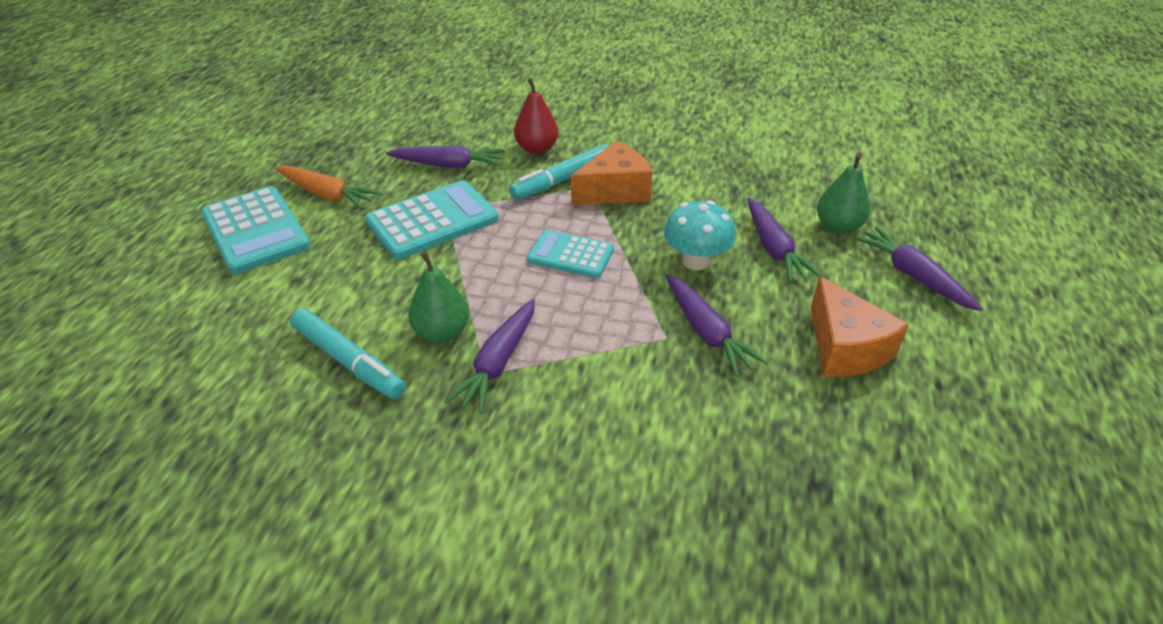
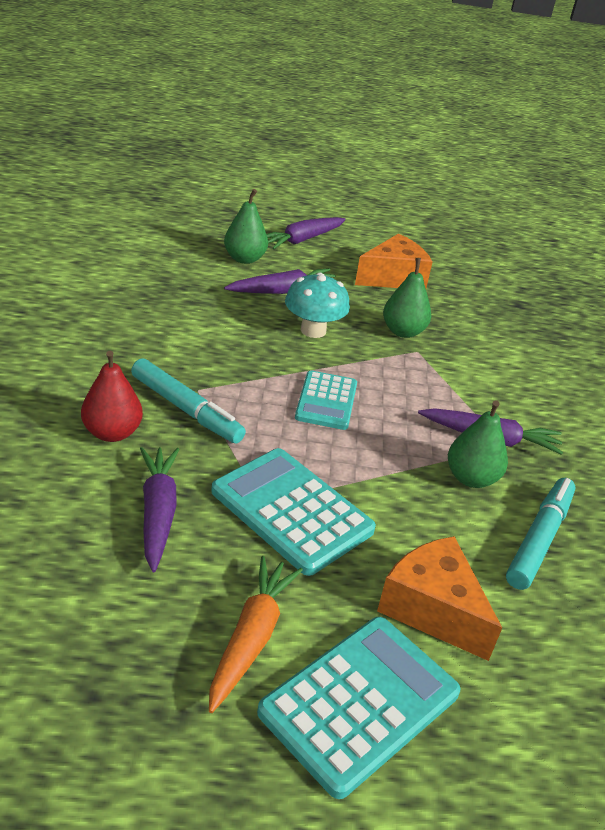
camera: 105 degrees left, 5 degrees down
(614, 191) = (204, 372): orange cheese -> orange cheese (432, 609)
(707, 332) = (403, 332): purple carrot -> green pear

